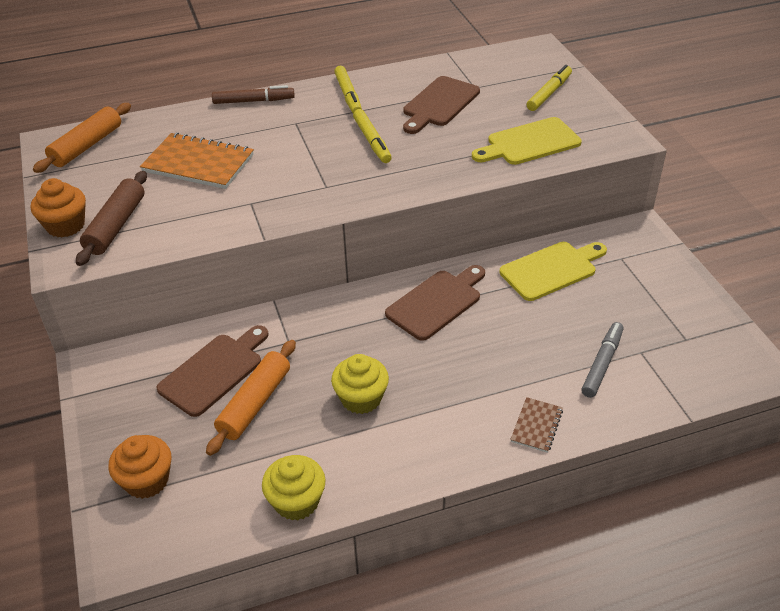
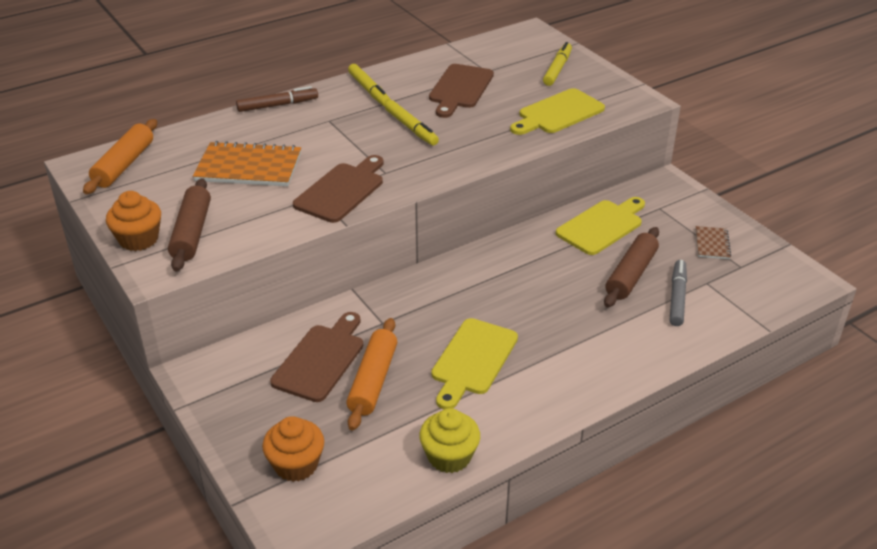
camera: 15 degrees left, 5 degrees down
(361, 398) = (473, 360): yellow cupcake -> yellow cutting board
(436, 302) = (509, 268): brown cutting board -> brown cutting board (341, 190)
(536, 426) = (640, 357): brown notebook -> brown notebook (712, 244)
(561, 330) = (631, 275): none -> brown rolling pin

